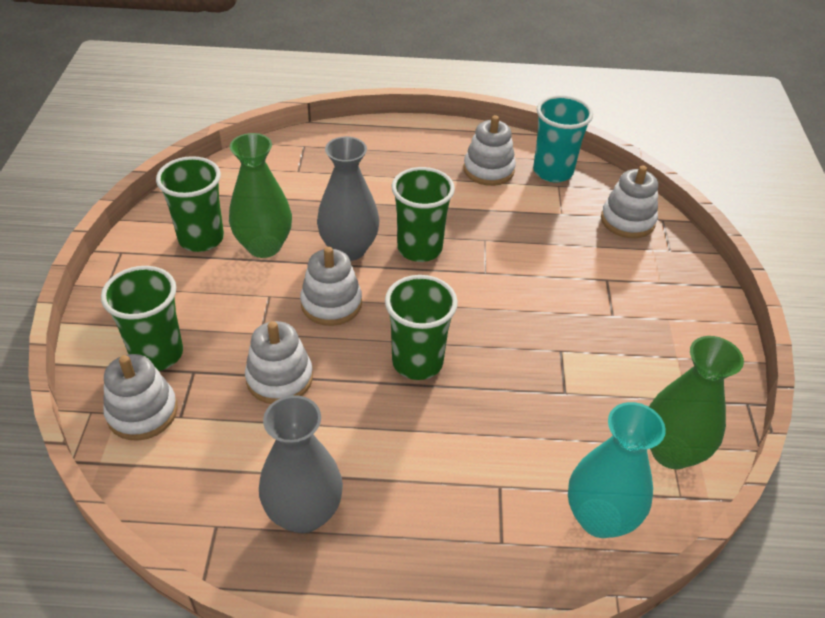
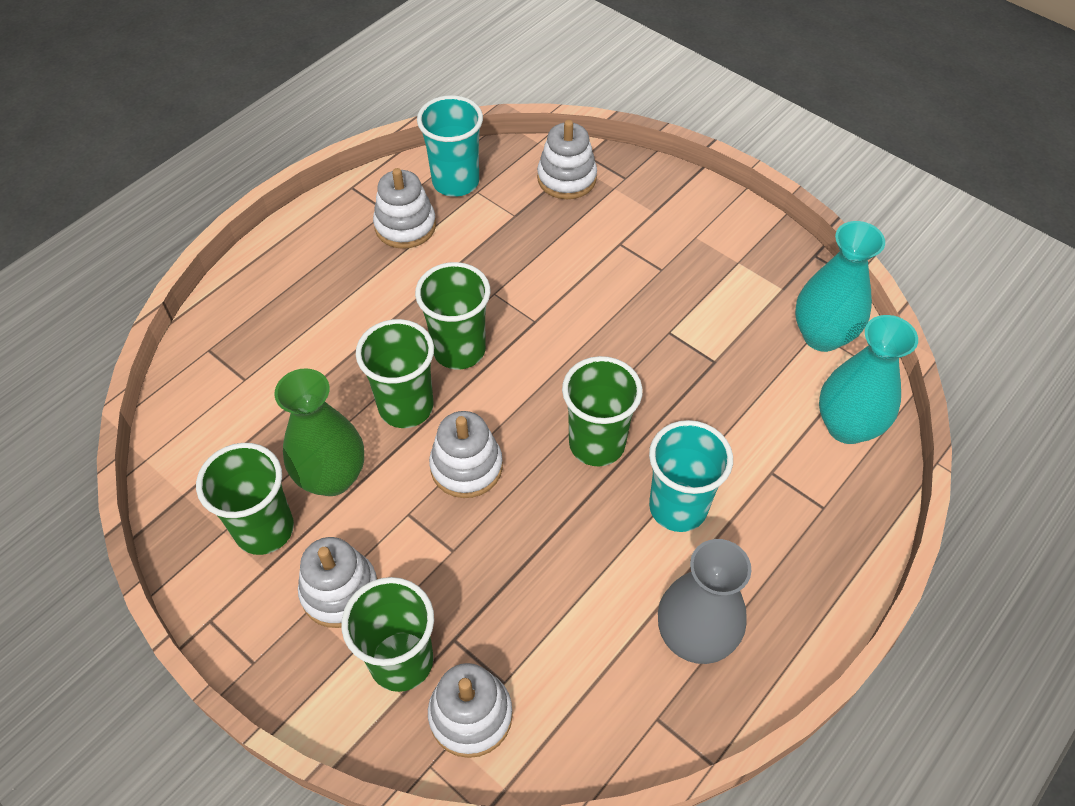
camera: 50 degrees left, 10 degrees up
(279, 378) = (525, 567): white stacking toy -> white stacking toy (340, 591)
(349, 249) = (406, 407): grey vase -> green cup
(409, 440) = (678, 507): none -> turquoise cup
(671, 451) = (822, 336): green vase -> turquoise vase

